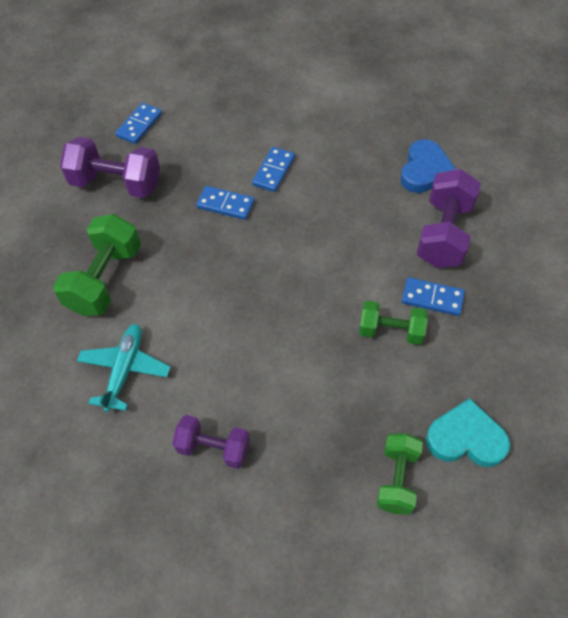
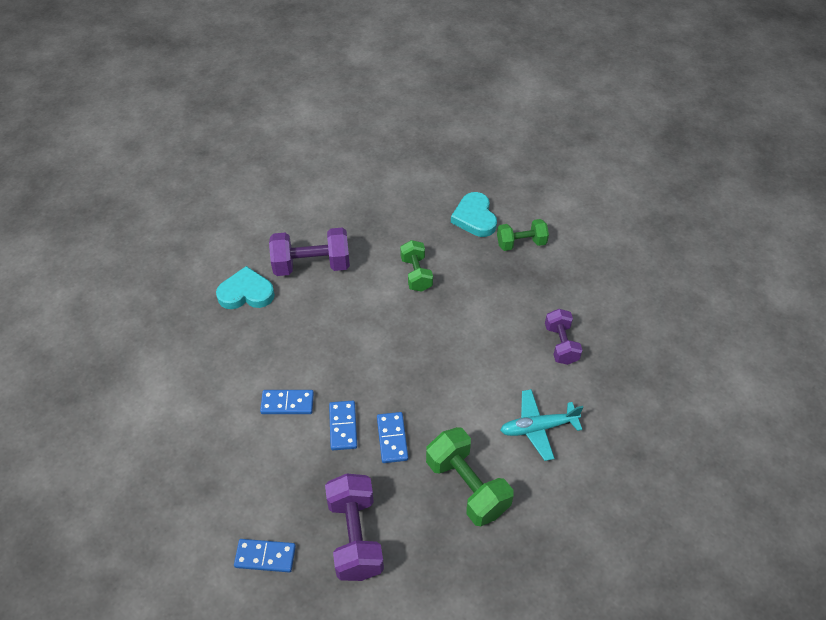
camera: 115 degrees left, 5 degrees down
(105, 279) = (467, 486): green dumbbell -> green dumbbell turned 60 degrees clockwise
(425, 170) = (246, 293): blue heart -> turquoise heart
(432, 298) = (376, 258): blue domino -> blue domino (392, 438)

